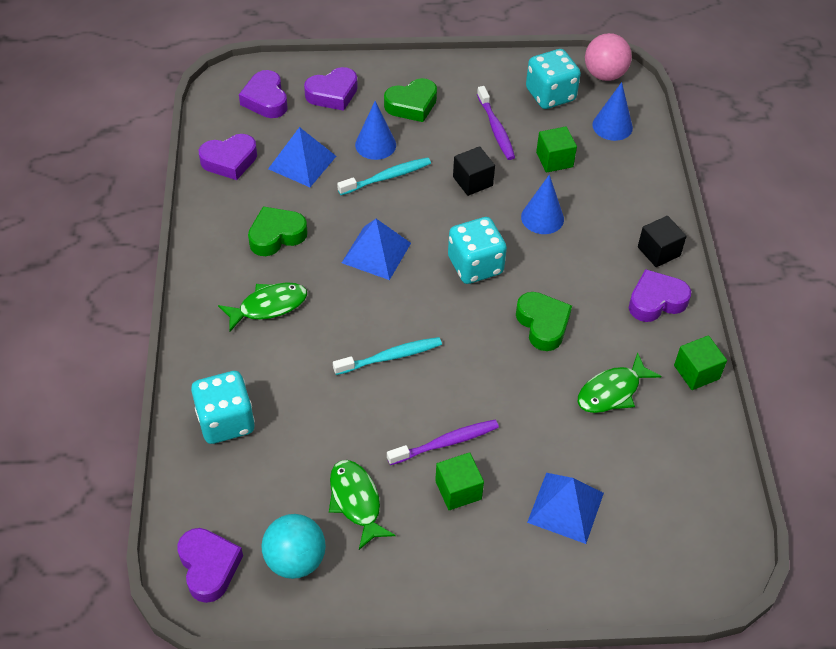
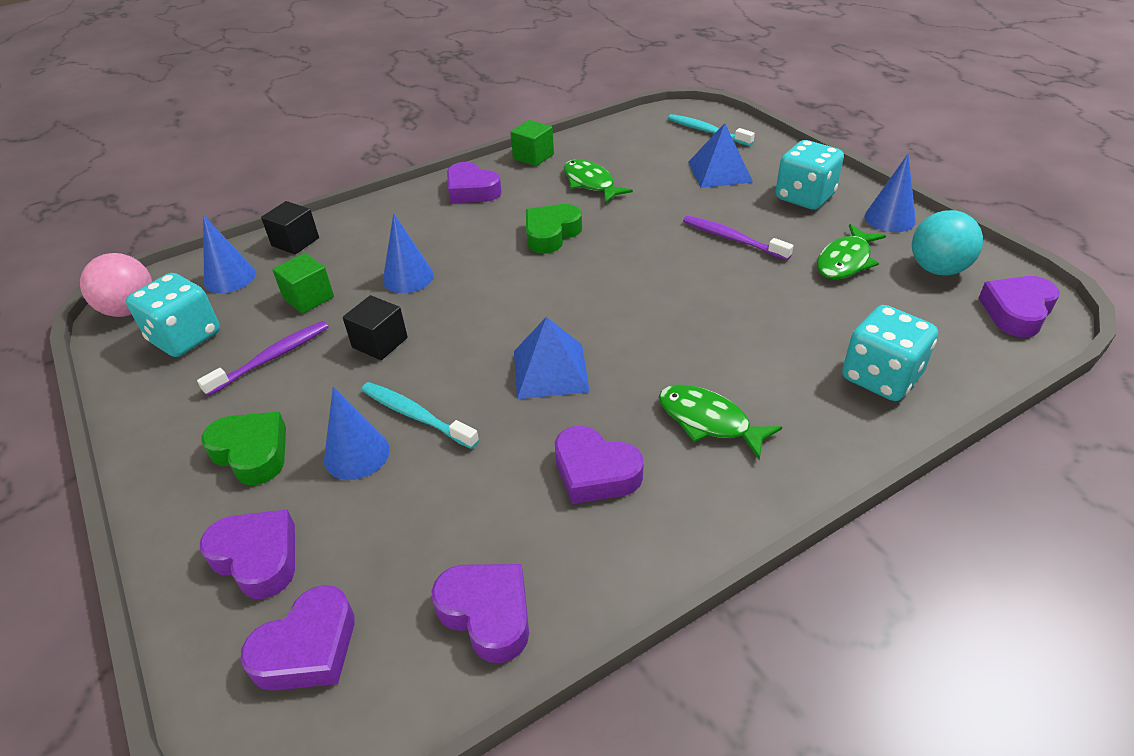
camera: 115 degrees left, 10 degrees down
(276, 235) = (595, 472): green heart -> purple heart
(302, 162) = (437, 517): blue pyramid -> none
(387, 588) = (890, 218): none -> blue cone
(390, 357) = (679, 303): turquoise toothbrush -> turquoise toothbrush (707, 131)
(458, 490) = (767, 218): green cube -> none
(475, 265) = (511, 295): turquoise dice -> turquoise dice (804, 197)
(612, 391) = (590, 183): green fish -> green fish turned 150 degrees counterclockwise
(658, 251) = (408, 204): black cube -> black cube (295, 242)

